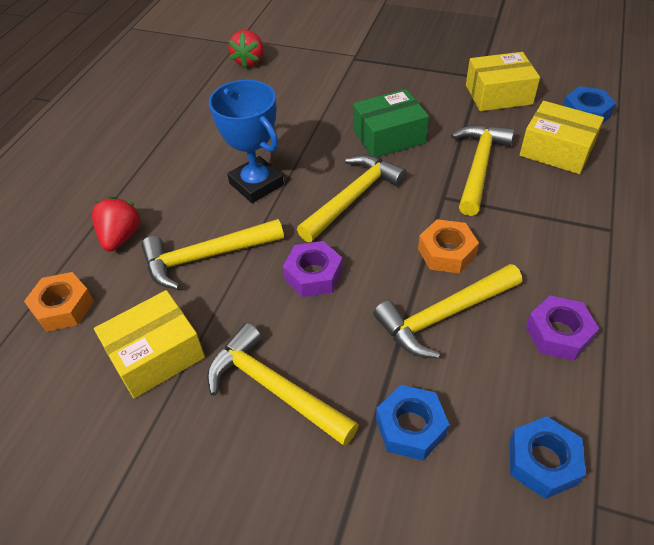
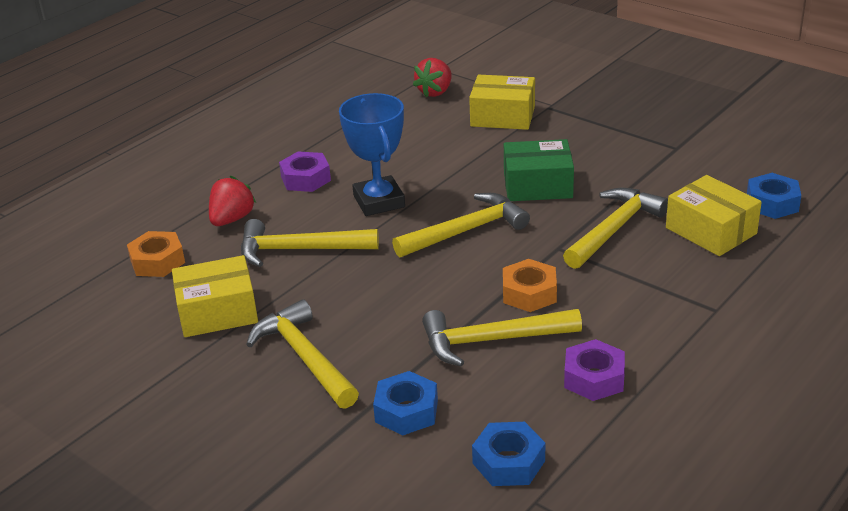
camera: 20 degrees right, 15 degrees down
(313, 275) = (389, 284): purple nut -> purple nut (305, 179)
(498, 94) = (685, 168): yellow box -> yellow box (503, 116)

